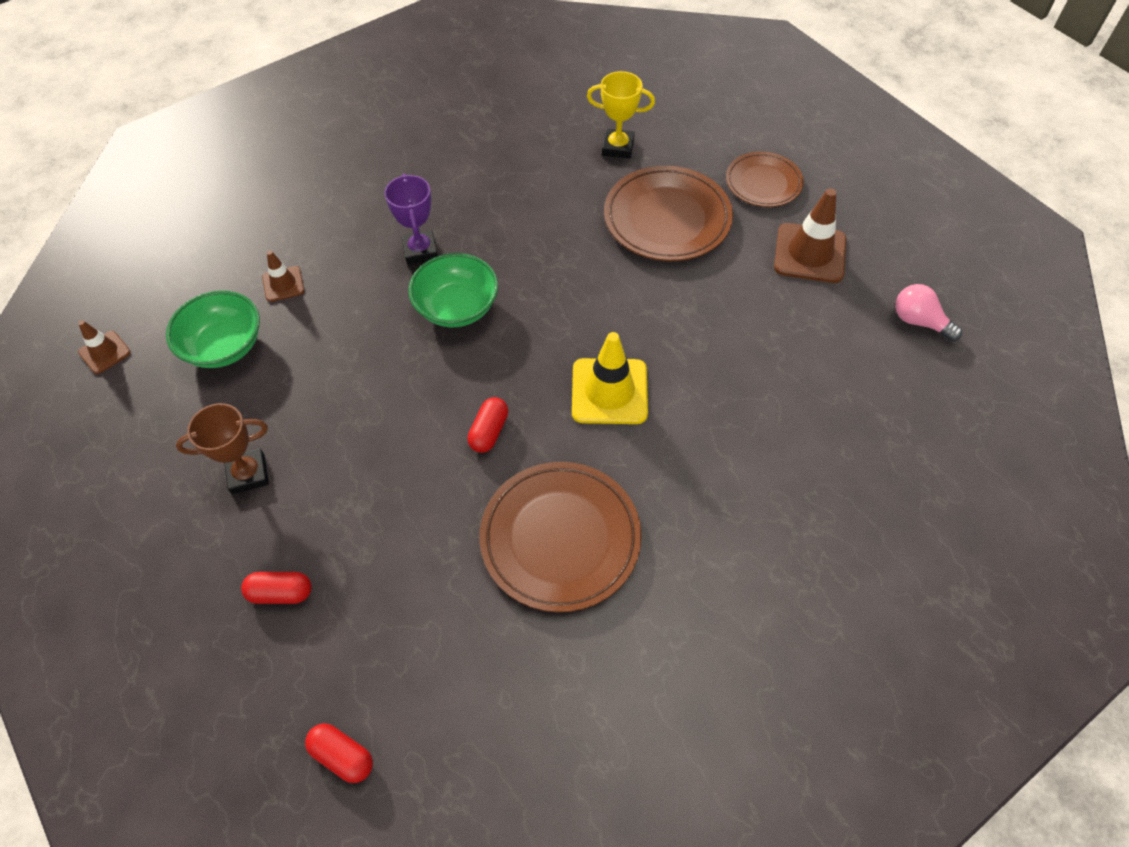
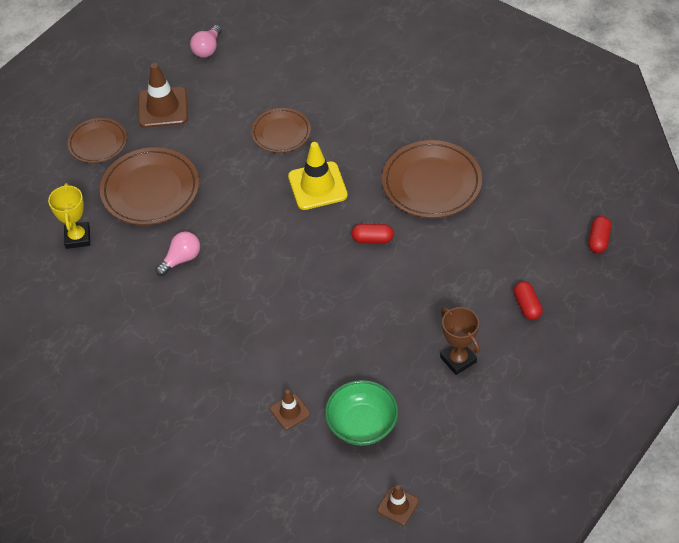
camera: 105 degrees left, 5 degrees down
(420, 250) = (227, 332): purple trophy -> none
(457, 307) = (275, 290): green bowl -> none
(546, 229) = (181, 259): none -> pink light bulb
(724, 372) = (281, 133): none -> brown plate

